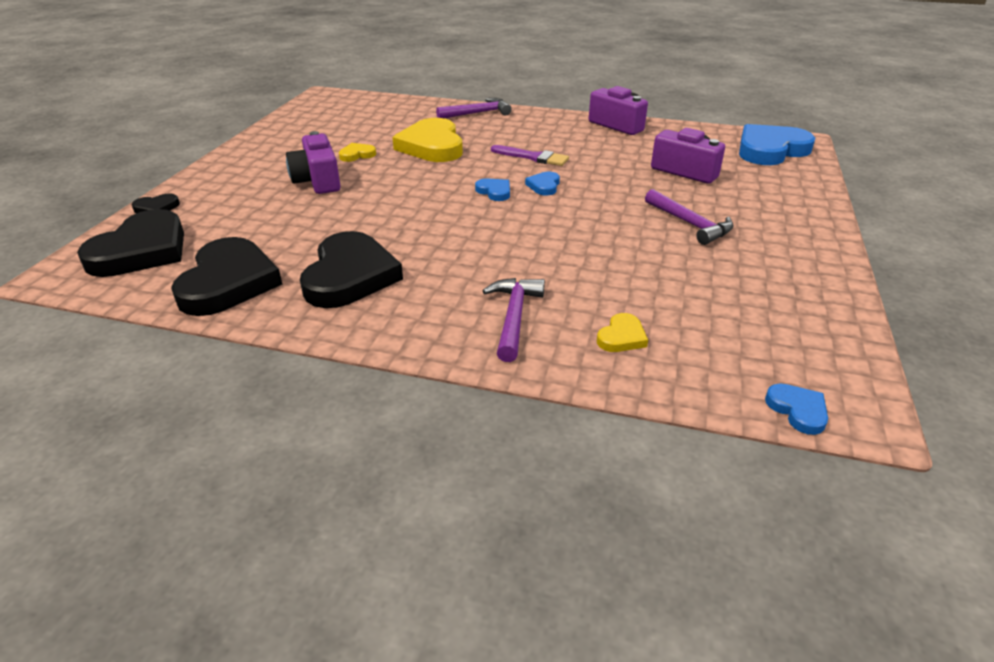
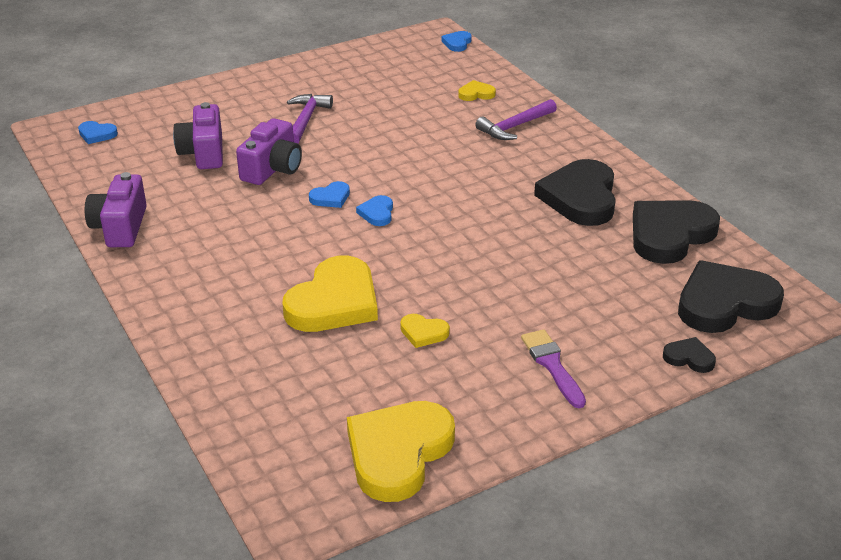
camera: 135 degrees left, 0 degrees up
(305, 120) = (398, 453): none -> yellow heart
(318, 181) = (505, 312): purple camera -> purple camera (272, 169)
(350, 276) = (580, 197): black heart -> black heart turned 45 degrees counterclockwise
(477, 113) = (196, 333): purple hammer -> none
(533, 157) = (277, 232): purple brush -> purple brush (552, 365)
(770, 150) = (97, 134): blue heart -> blue heart, size x0.45

